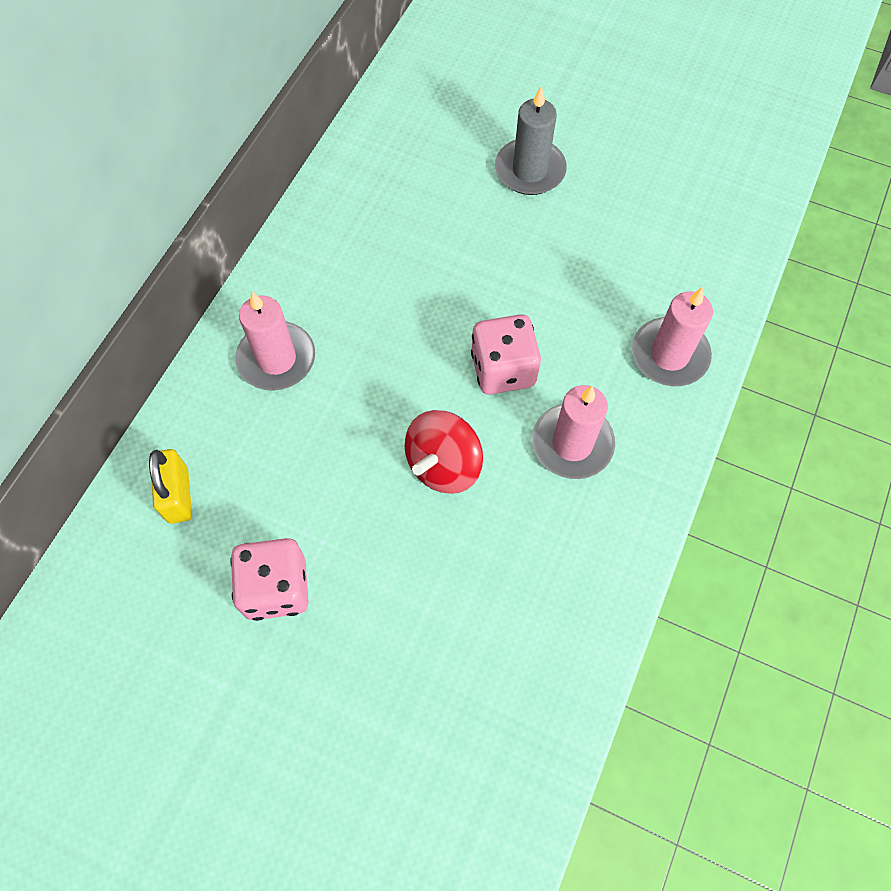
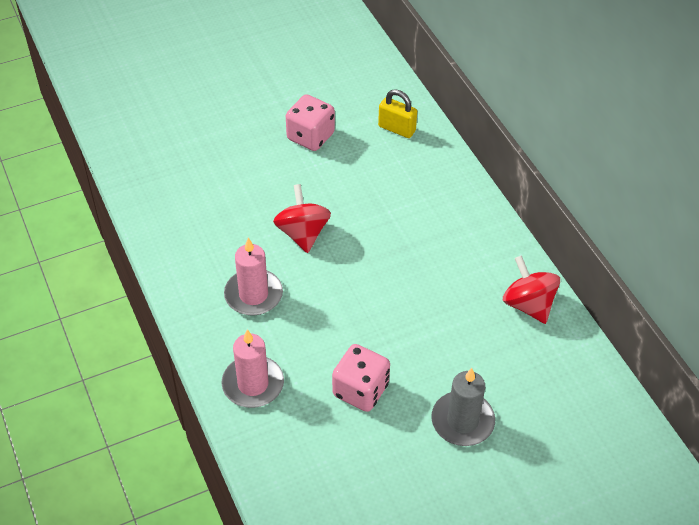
camera: 130 degrees right, 15 degrees down
(276, 359) = (440, 206): pink candle -> none
(347, 200) = (528, 304): none -> red spinning top
(503, 369) = (330, 297): pink dice -> pink dice (360, 390)

